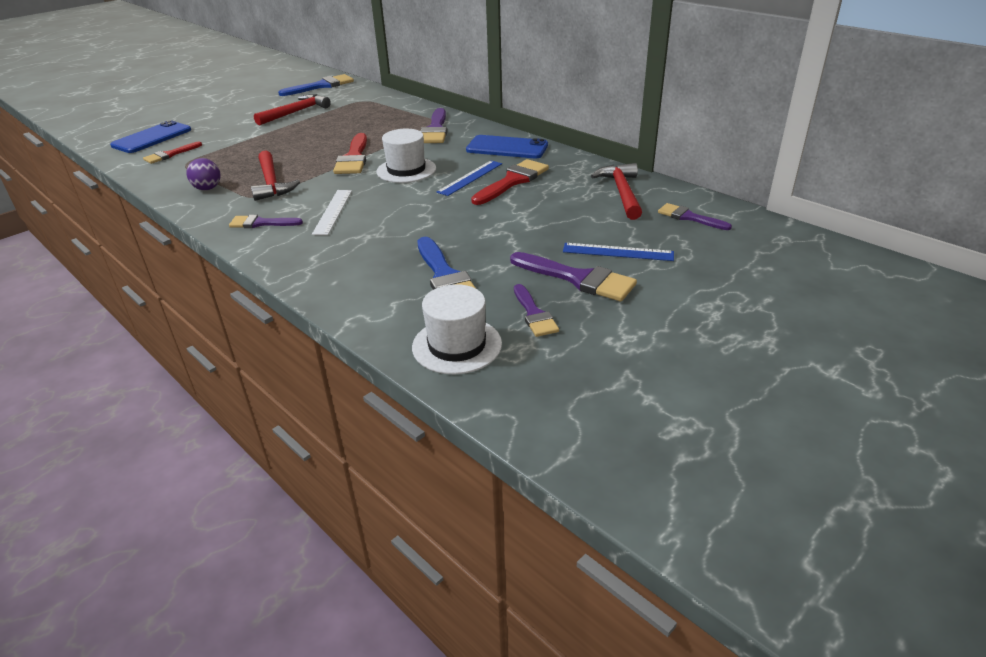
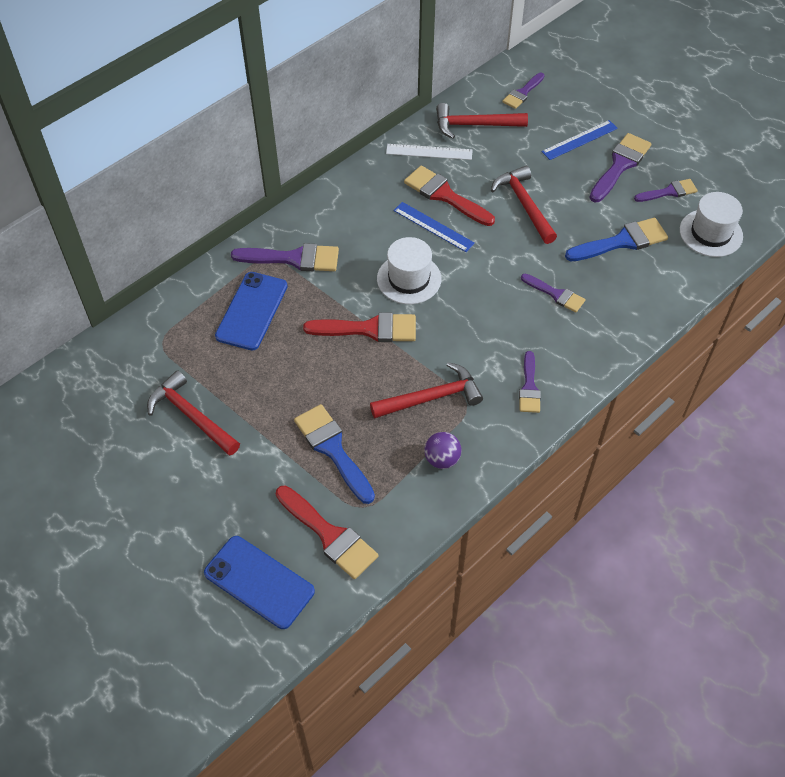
camera: 90 degrees left, 20 degrees up
(170, 154) = (329, 535): red brush -> red brush, size x1.60
(321, 86) = (75, 402): blue brush -> blue brush (333, 449)
(333, 211) = (505, 330): white ruler -> white ruler (429, 152)
(372, 236) = (556, 294): none -> purple brush
(502, 219) = (524, 205): none -> red hammer
(507, 148) = (359, 197): blue phone -> blue phone (252, 311)
(617, 252) = (579, 140): blue ruler -> blue ruler turned 45 degrees clockwise

